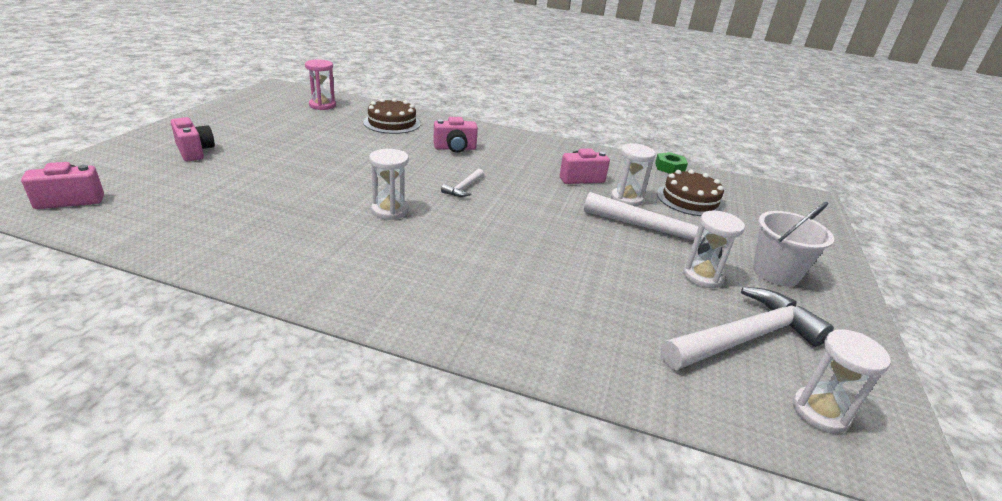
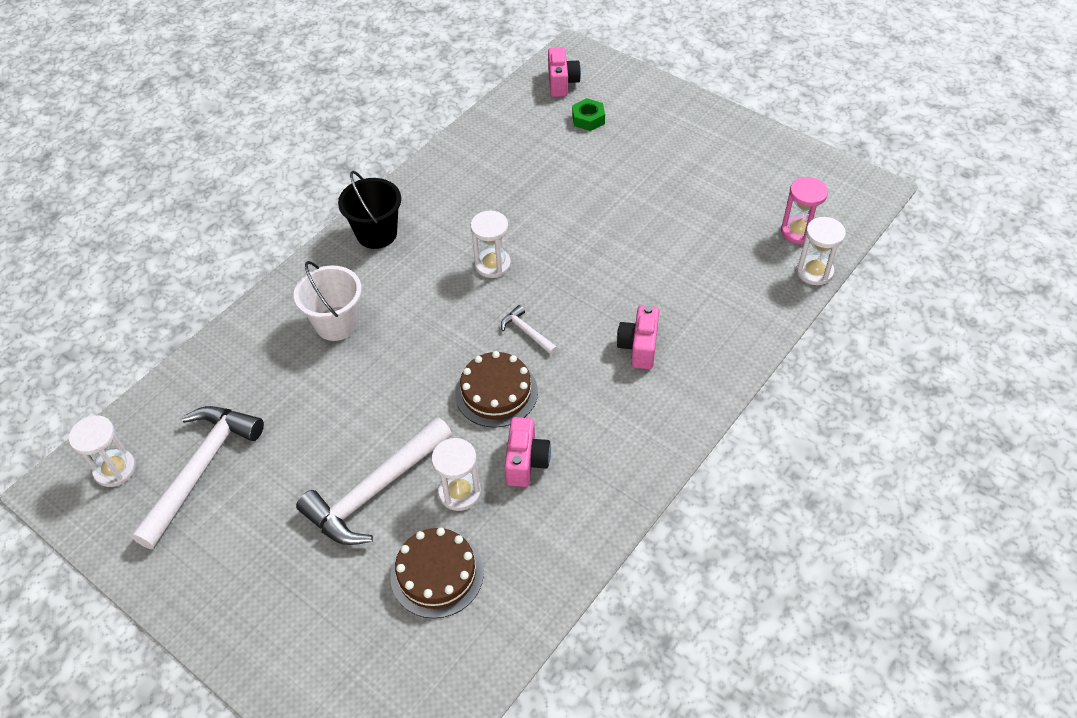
camera: 115 degrees right, 20 degrees up
(195, 151) = (652, 136): pink camera -> none
(360, 289) = (376, 234): none -> black bucket
(392, 123) = (733, 295): brown cake -> brown cake (496, 392)
(669, 168) = (536, 604): green nut -> green nut (588, 119)
(703, 276) = (288, 486): white hourglass -> white hourglass (814, 271)
(745, 337) = (201, 469): white hammer -> white hammer turned 150 degrees counterclockwise
(776, 273) = (261, 567): white bucket -> white bucket (337, 323)

